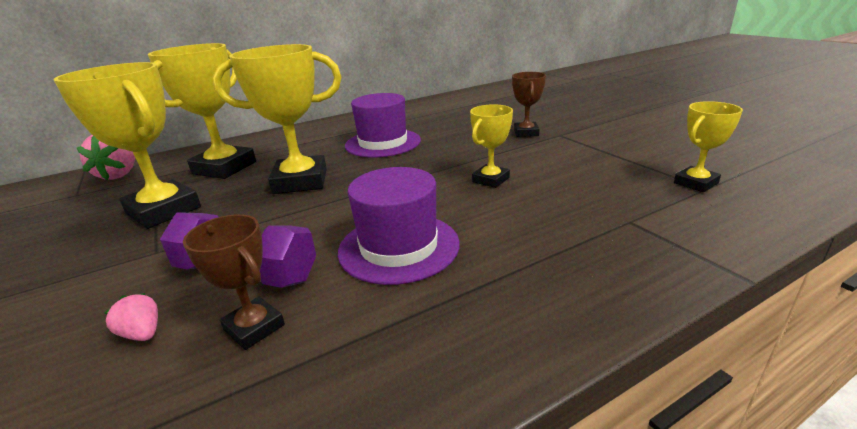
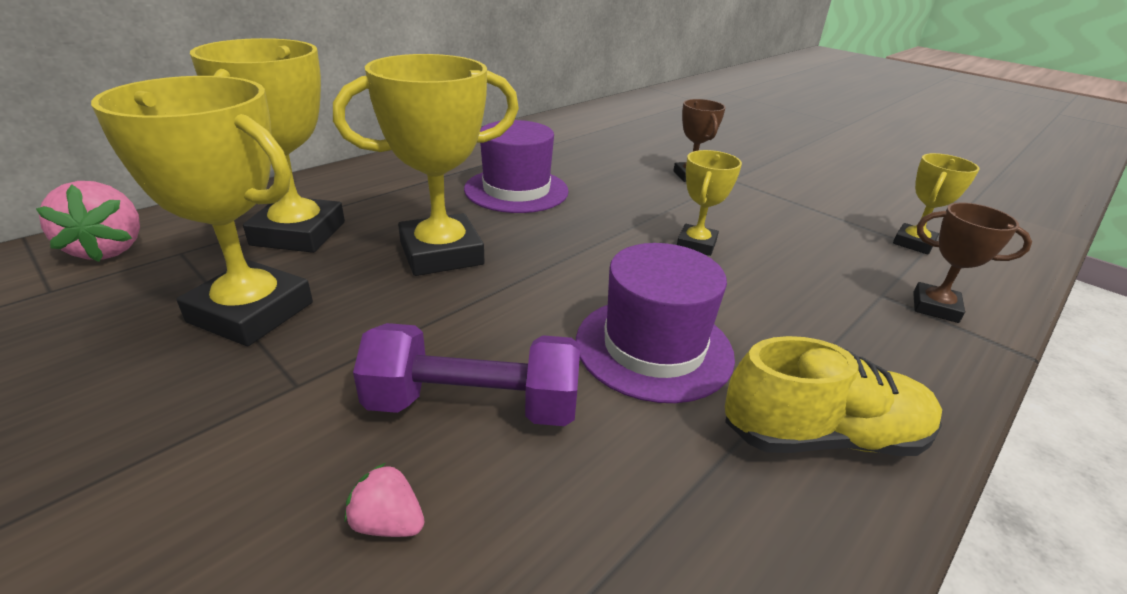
camera: 20 degrees left, 5 degrees up
(254, 327) = (551, 488): brown trophy -> brown trophy (935, 307)
(483, 319) = (822, 436): none -> yellow shoe

